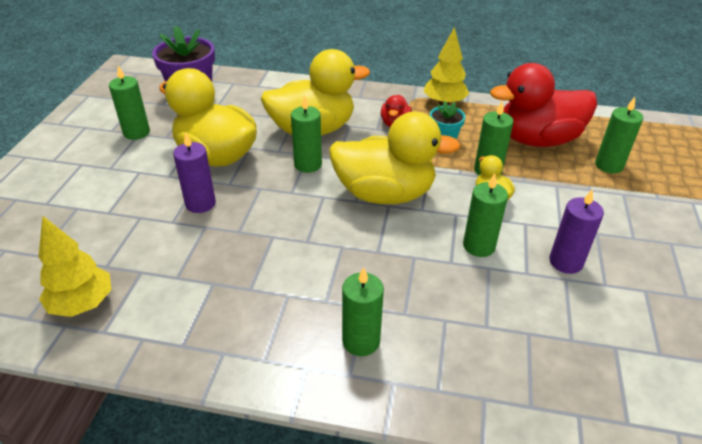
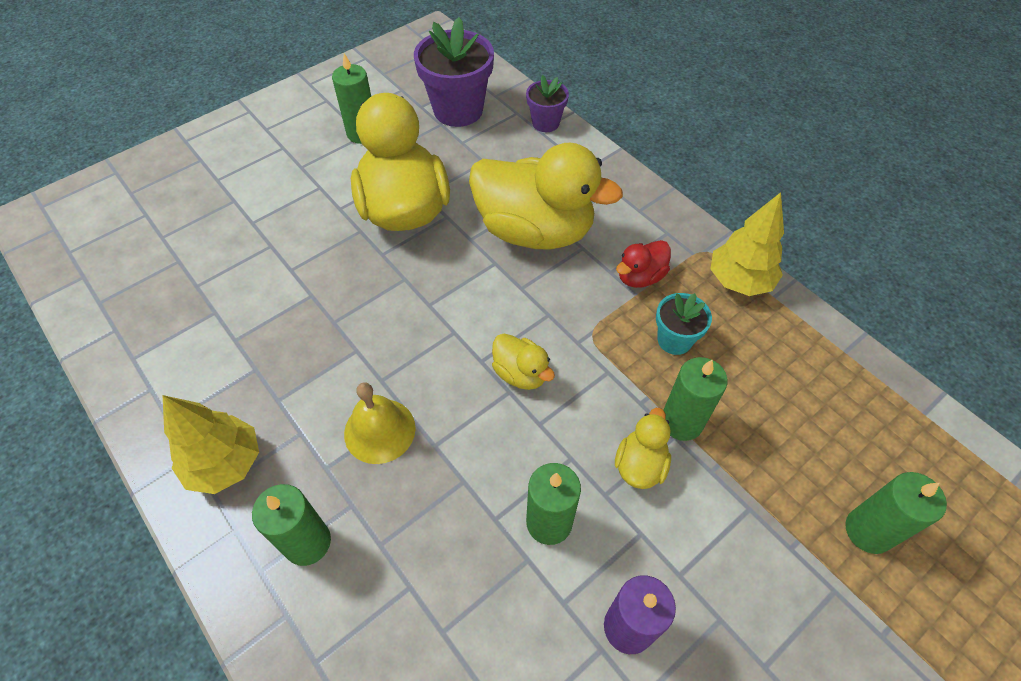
camera: 40 degrees right, 15 degrees up
(82, 304) = (144, 316): yellow tree -> yellow tree (225, 464)
(200, 203) = (333, 263): purple candle -> none
(257, 81) = (545, 123): none -> purple flower pot
(308, 164) = (481, 277): green candle -> none
(337, 264) = (379, 430): none -> yellow bell
(385, 194) = (521, 373): yellow duck -> yellow duck, size x0.45
(537, 140) = (805, 419): red duck -> none

